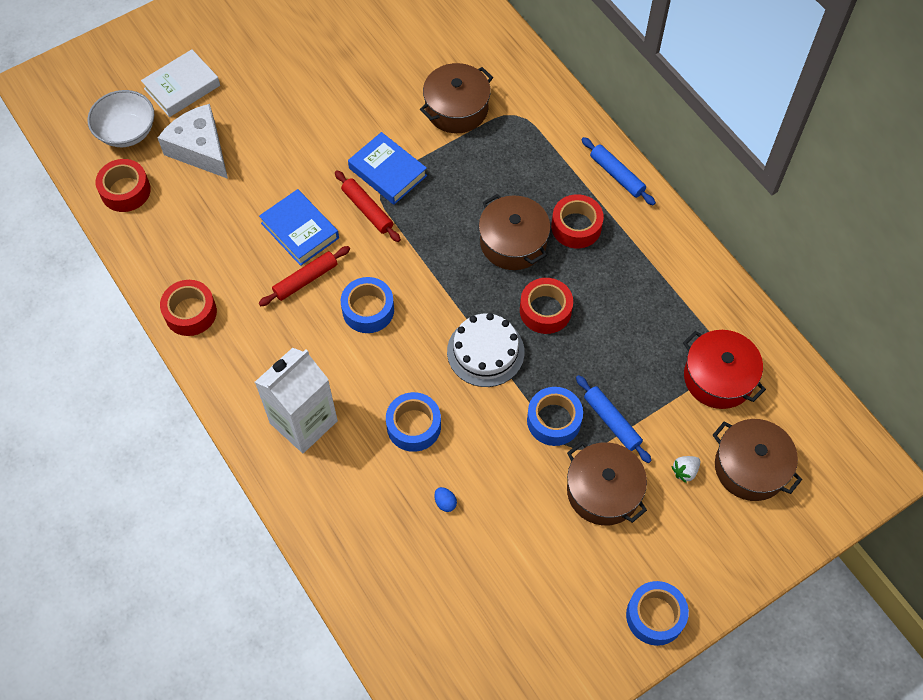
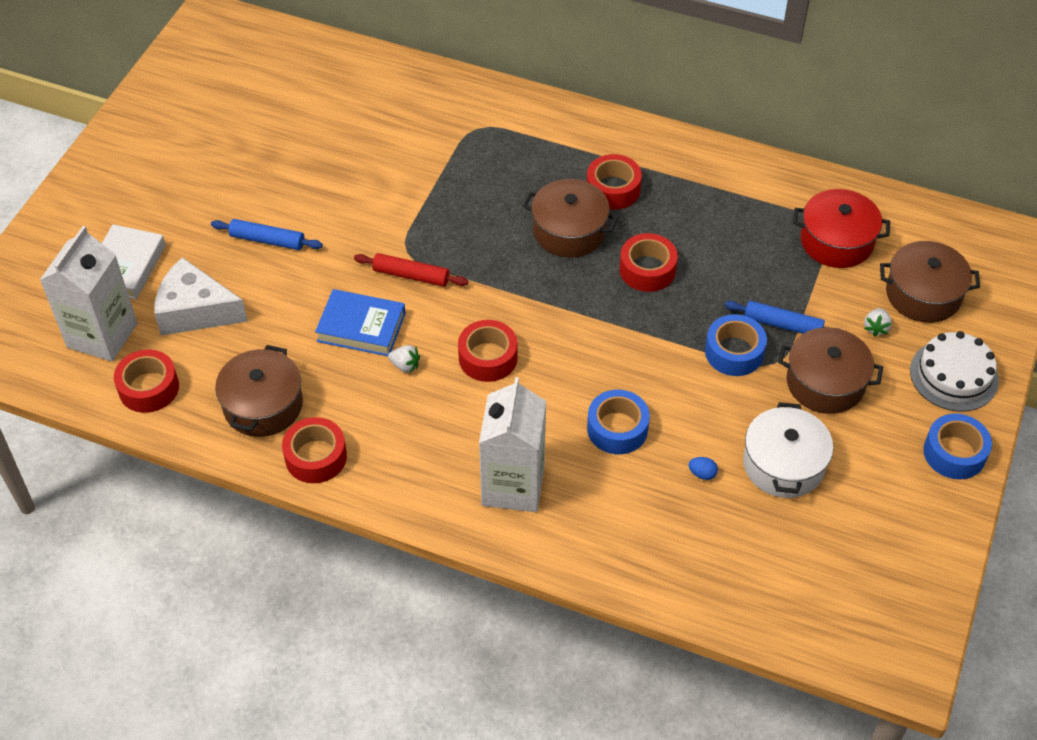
camera: 35 degrees left, 10 degrees down
(127, 132) = (102, 335): white bowl -> white carton
(305, 280) = (405, 365): red rolling pin -> white strawberry
(368, 310) = (488, 357): blue tape -> red tape
(387, 172) = (401, 234): blue book -> none
(456, 109) = (419, 150): brown pot -> brown pot (263, 405)
(485, 351) = (625, 331): white cake -> white cake (954, 375)
(512, 536) = (783, 464): none -> white pot
(617, 175) = (611, 131): blue rolling pin -> blue rolling pin (267, 240)

